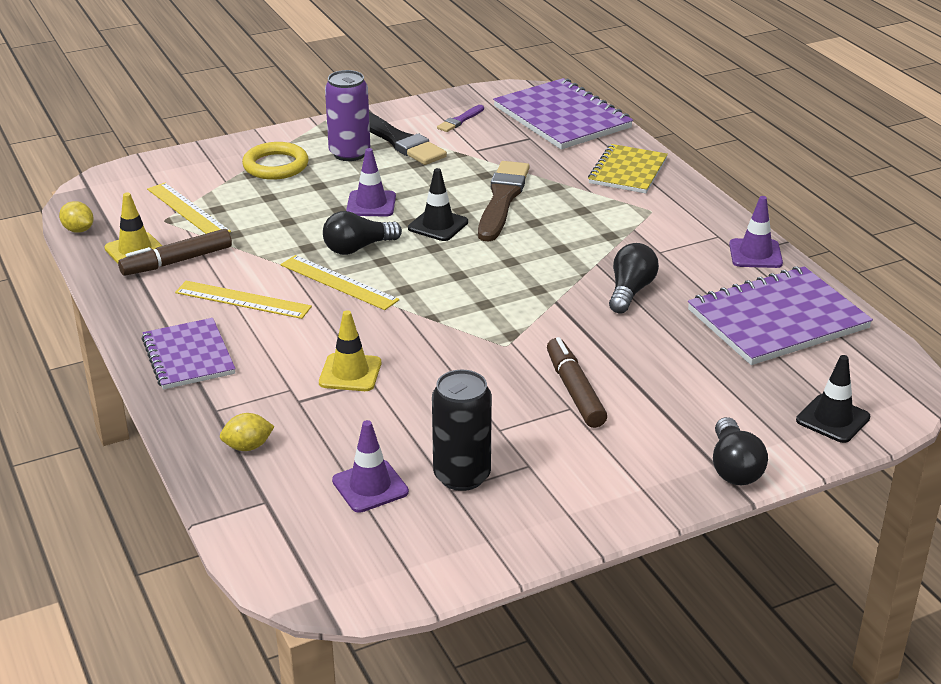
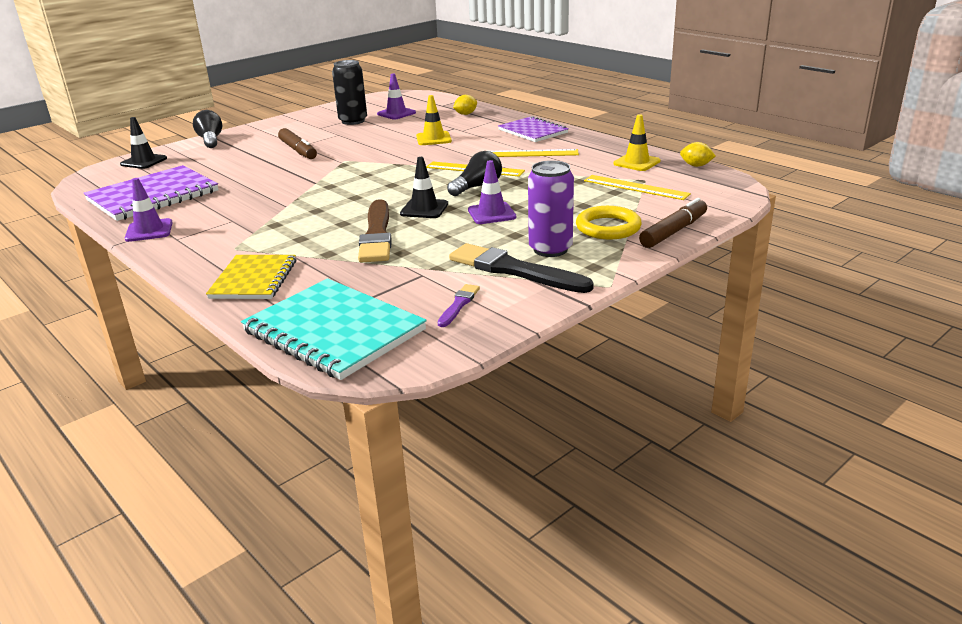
camera: 165 degrees right, 5 degrees down
(177, 261) = (599, 162): brown marker -> brown marker (674, 231)
(562, 117) = (334, 331): purple notebook -> turquoise notebook
(630, 291) = (260, 194): black light bulb -> none

